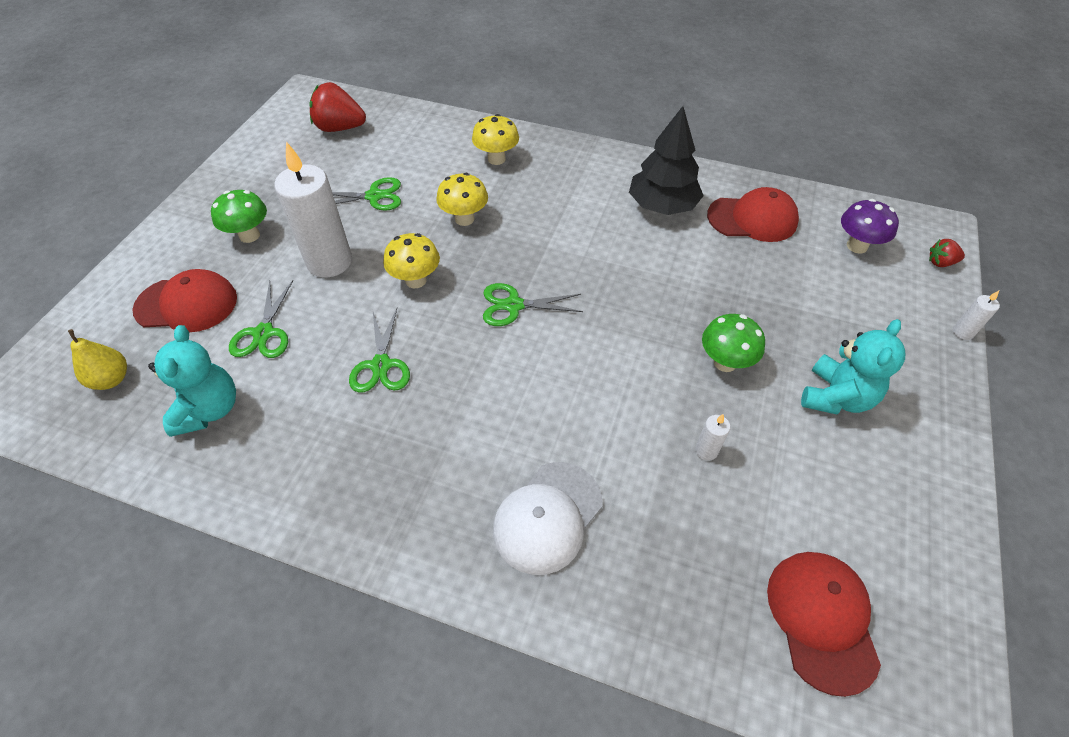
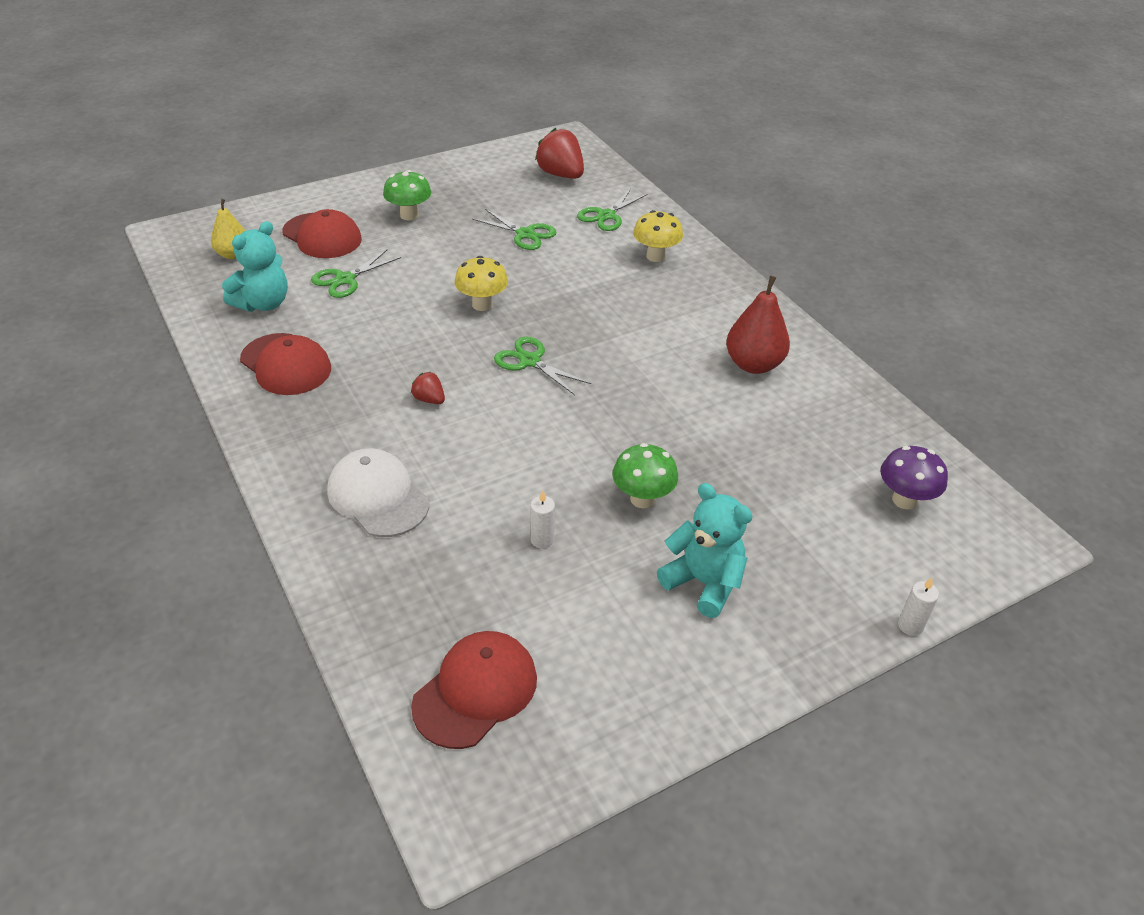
camera: 40 degrees right, 10 degrees down
(329, 262) = (439, 260): white candle -> none
(381, 365) = (391, 342): green scissors -> green scissors (606, 215)
(464, 219) = (572, 284): yellow mushroom -> none
(547, 517) = (378, 497): white cap -> white cap turned 60 degrees clockwise
(662, 206) = (753, 364): black tree -> red pear
(752, 219) = (827, 420): red cap -> red cap (286, 365)
(836, 397) = (703, 583): turquoise teddy bear -> turquoise teddy bear turned 120 degrees counterclockwise
(940, 262) = (979, 565): red strawberry -> red strawberry (429, 399)

